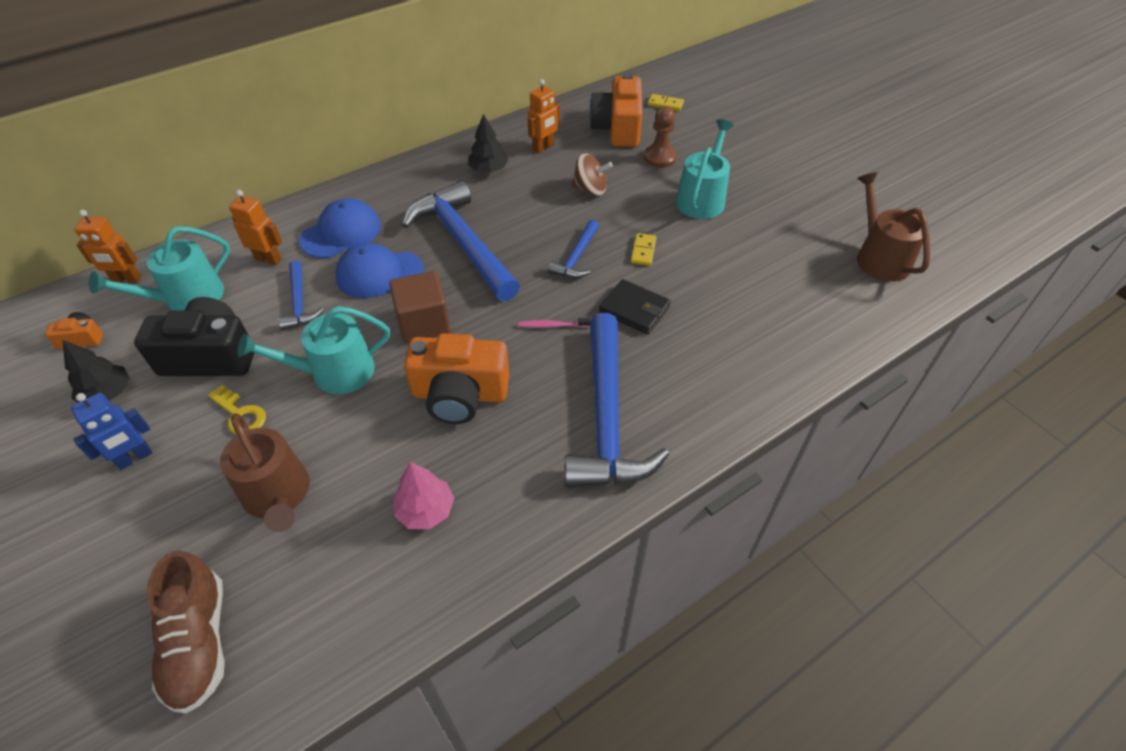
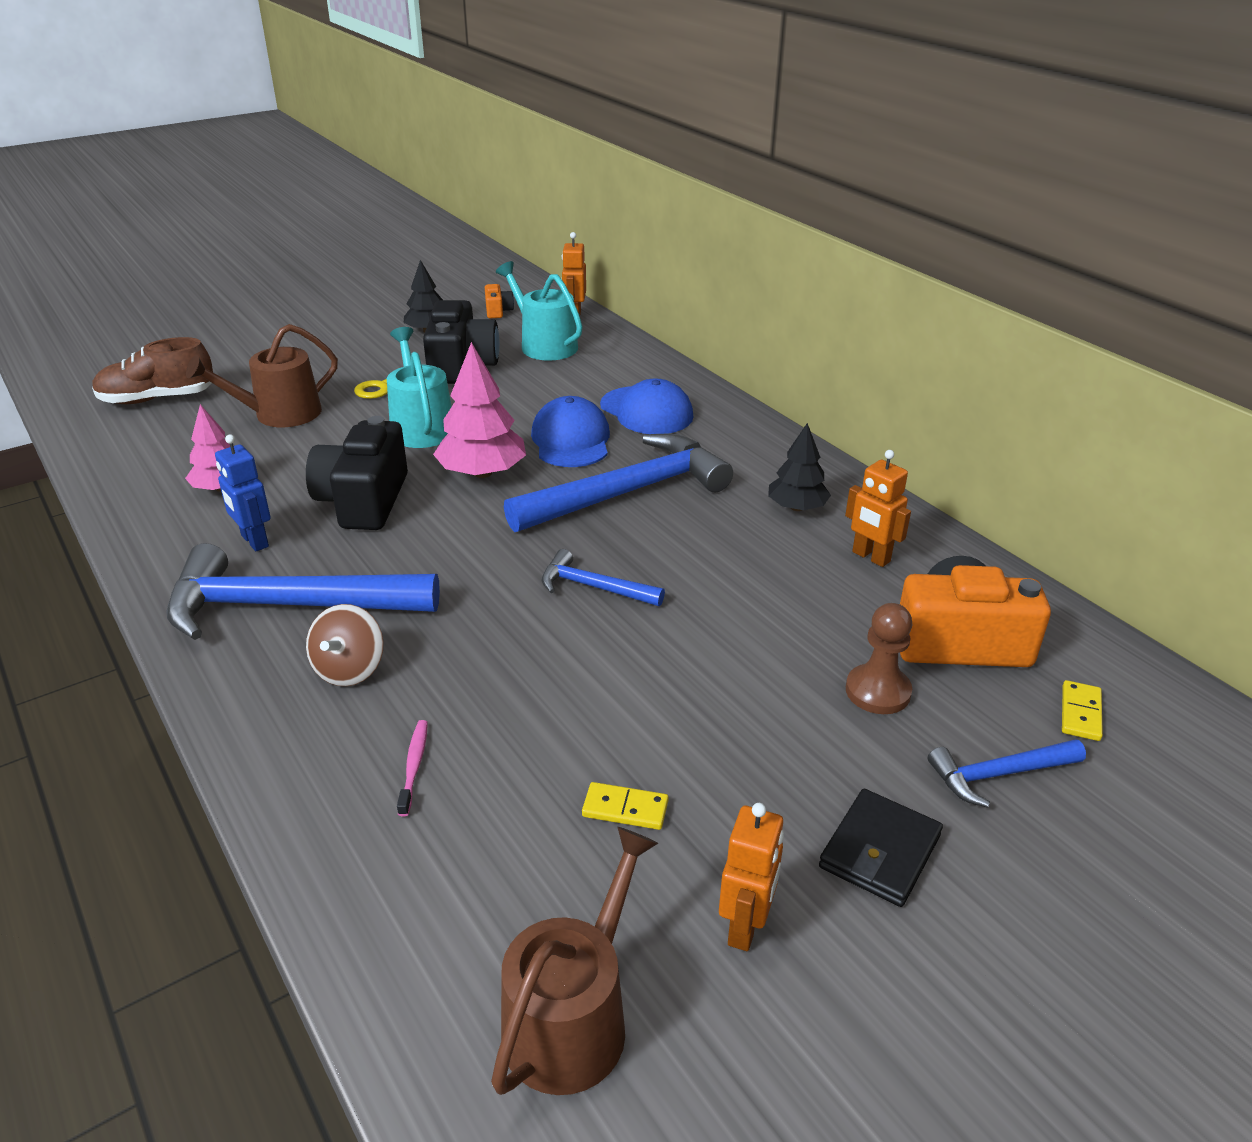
camera: 90 degrees right, 15 degrees down
(135, 458) = (351, 351): blue robot -> blue robot (254, 541)
(268, 259) = (601, 376): orange robot -> orange robot (745, 927)
(299, 303) = (529, 399): blue hammer -> blue hammer (998, 775)
(424, 323) = (482, 473): brown cube -> pink tree
(460, 394) = (363, 501): orange camera -> black camera
(552, 325) = (458, 565): pink toothbrush -> pink toothbrush (414, 766)
(590, 189) = (763, 604): brown spinning top -> brown spinning top (349, 669)
(634, 309) = (474, 639): black wallet -> black wallet (879, 851)
(643, 251) = (606, 655): yellow domino -> yellow domino (625, 809)
(702, 199) = (755, 739): turquoise watering can -> none
(879, 257) = (572, 1018): brown watering can -> brown watering can turned 45 degrees counterclockwise

